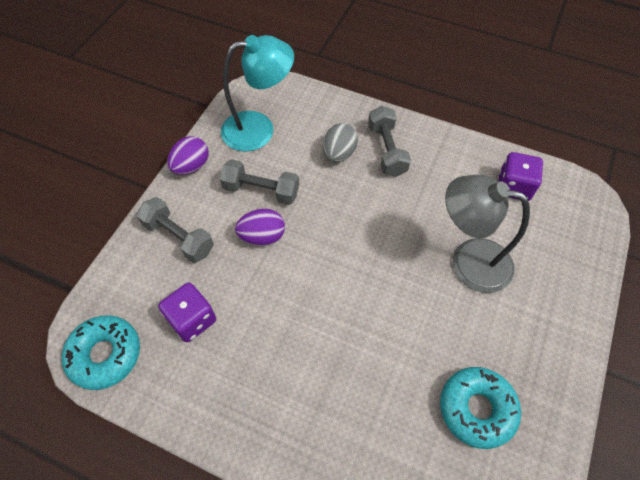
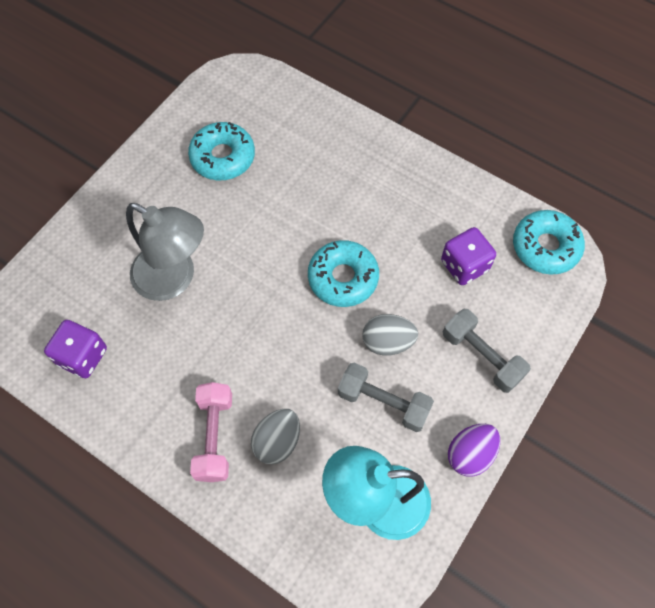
camera: 170 degrees left, 5 degrees up
(262, 236) = (387, 342): purple egg -> grey egg
(311, 287) = (343, 278): none -> turquoise donut
(387, 150) = (214, 436): grey dumbbell -> pink dumbbell

